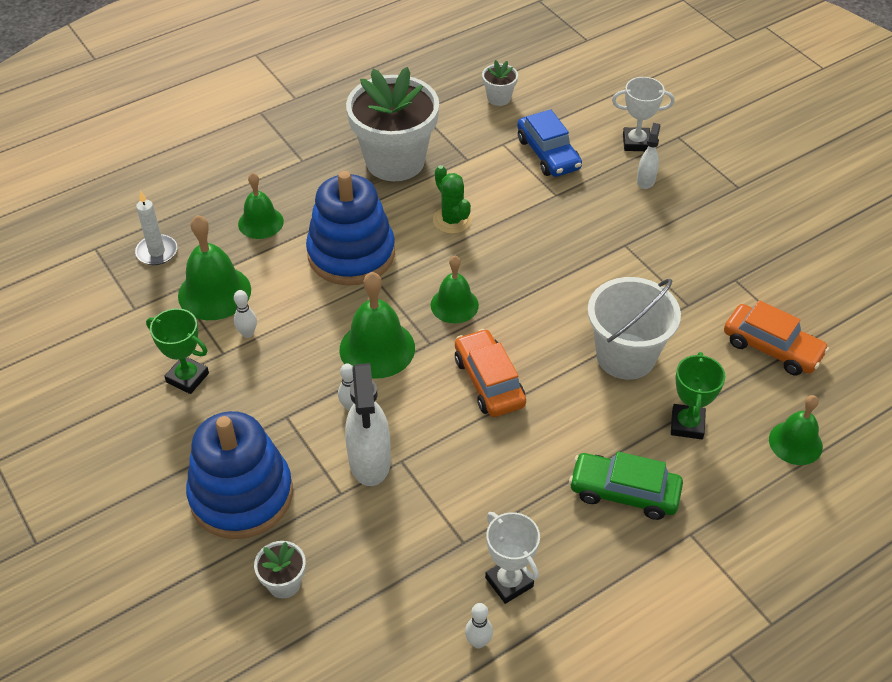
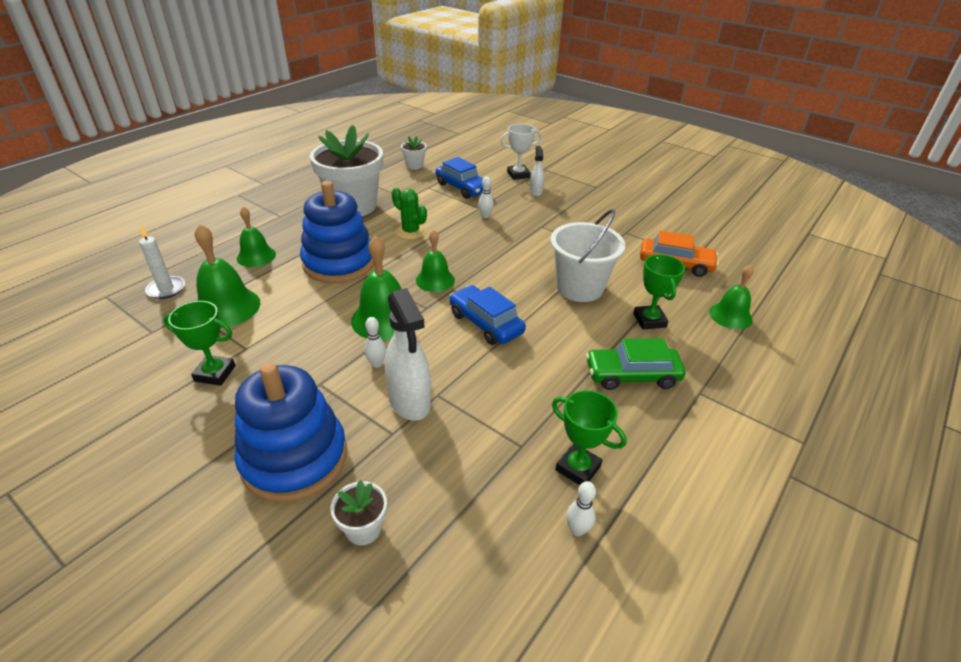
camera: 20 degrees left, 10 degrees down
(247, 333) = (265, 330): white bowling pin -> white bowling pin (485, 216)
(489, 381) = (486, 323): orange car -> blue car
(509, 582) = (578, 468): white trophy -> green trophy

